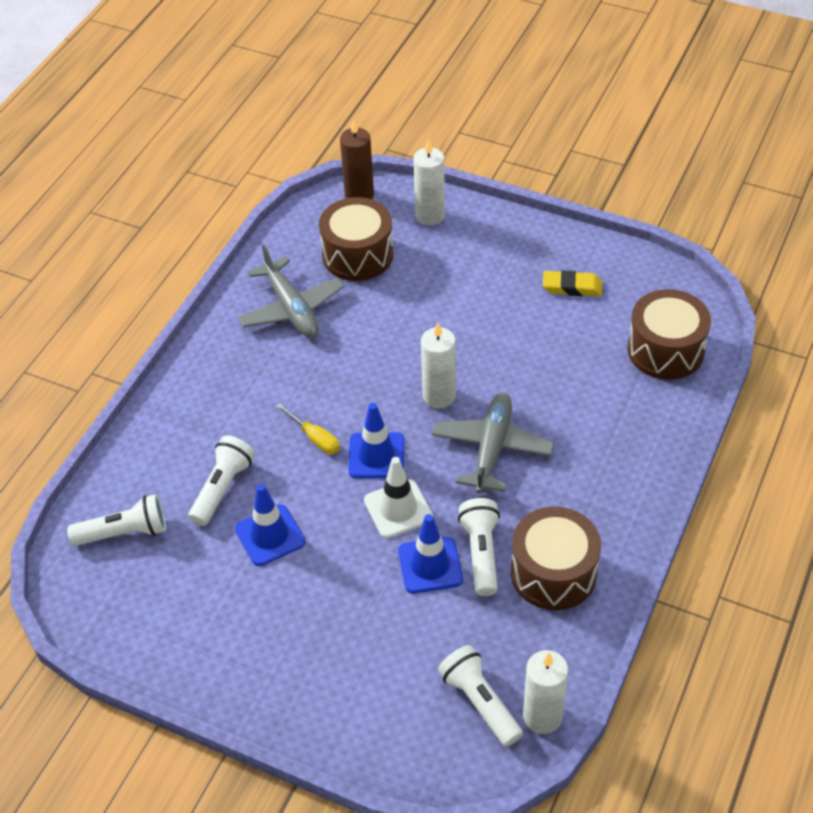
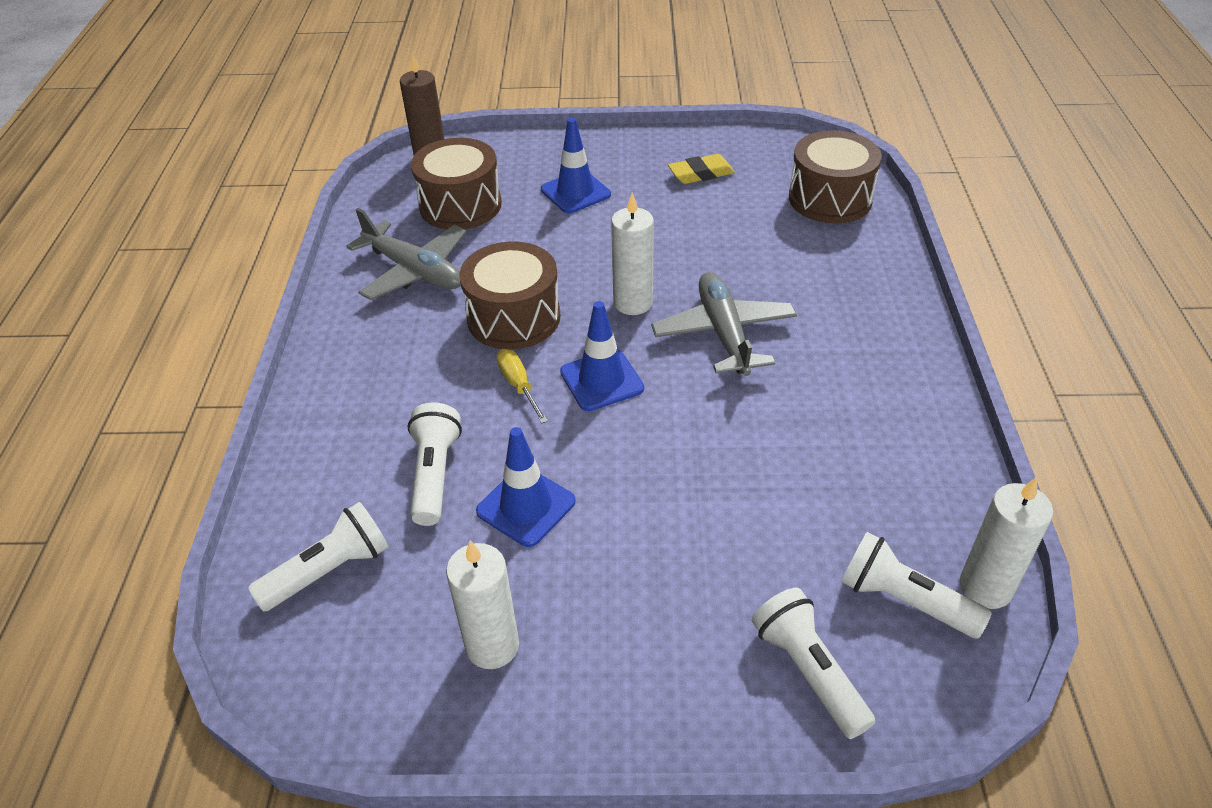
camera: 25 degrees left, 5 degrees down
(315, 438) = (518, 385): yellow screwdriver -> yellow screwdriver turned 135 degrees counterclockwise
(398, 509) = (662, 425): white traffic cone -> none
(430, 215) = (516, 154): white candle -> white candle (492, 646)
(430, 565) = (739, 471): blue traffic cone -> blue traffic cone (575, 192)
(481, 553) = (787, 438): white flashlight -> white flashlight (808, 671)
(553, 573) = (878, 430): brown drum -> brown drum (513, 317)

